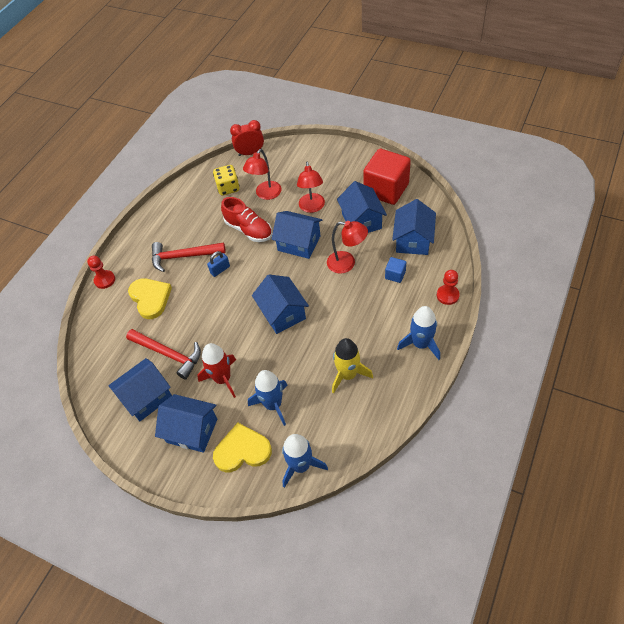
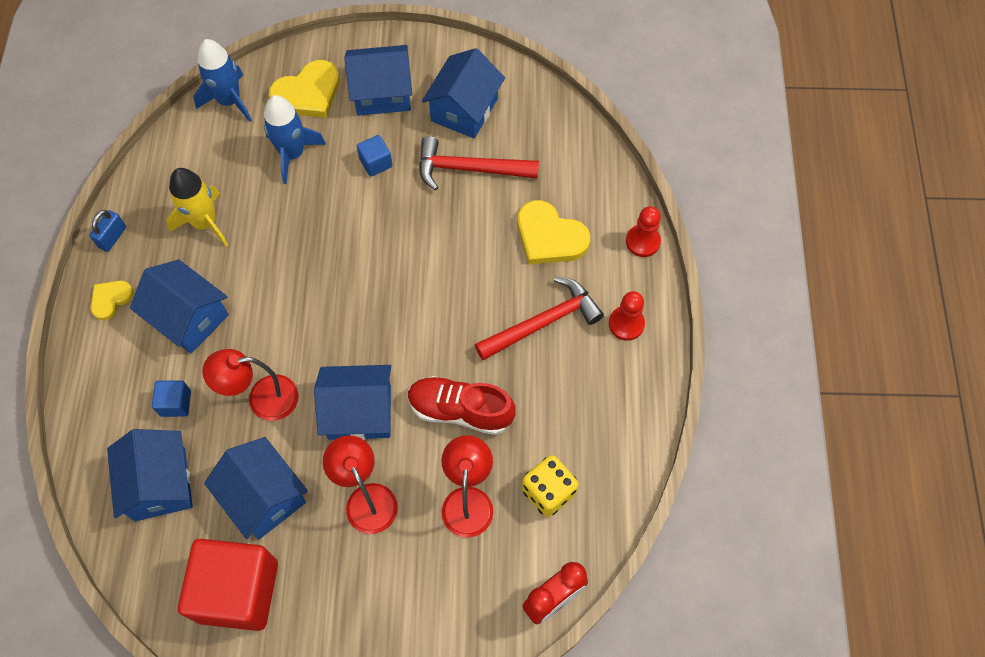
camera: 150 degrees right, 10 degrees up
(220, 270) = (468, 319): blue padlock -> blue padlock (112, 237)
(222, 379) = (376, 163): red rocket -> blue cube
(282, 313) = (334, 280): blue house -> blue house (189, 318)
(421, 344) = (111, 299): blue rocket -> yellow heart
(447, 295) = (82, 393): red pawn -> red pawn (626, 324)

